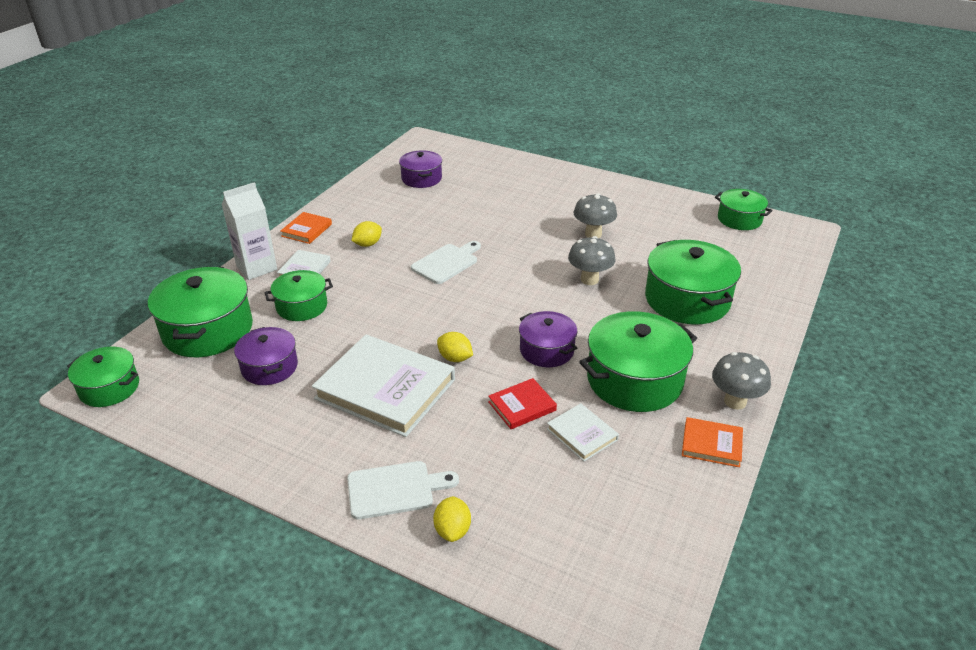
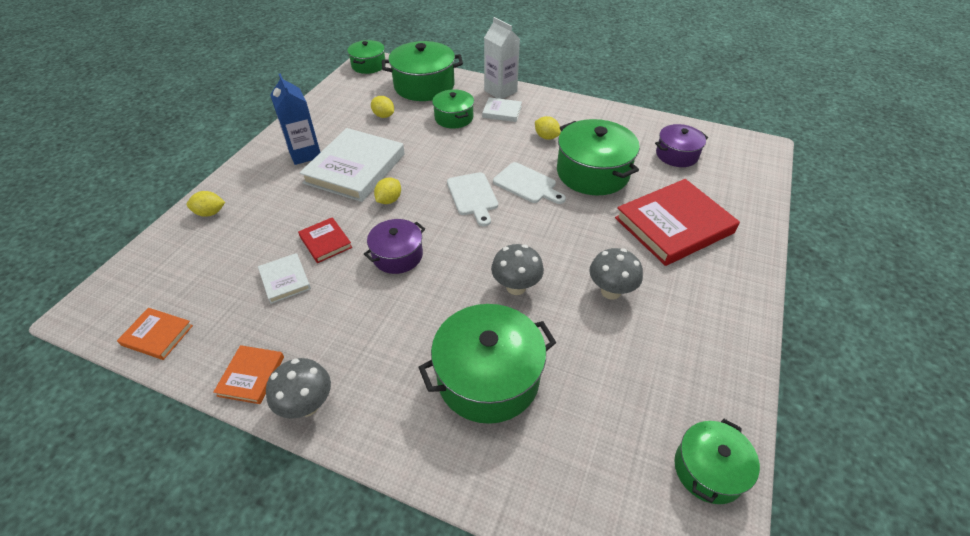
camera: 85 degrees right, 10 degrees up
(269, 367) = (384, 116): purple pot -> yellow lemon
(307, 230) = (559, 104): orange book -> orange book (157, 335)
(336, 442) = (305, 154): none -> blue carton
(395, 489) = (254, 184): white cutting board -> white cutting board (473, 196)
(517, 195) = (674, 225): none -> red book
(582, 434) = (285, 280): white book -> white book turned 75 degrees counterclockwise
(634, 380) = (350, 319): green pot -> green pot (592, 173)

